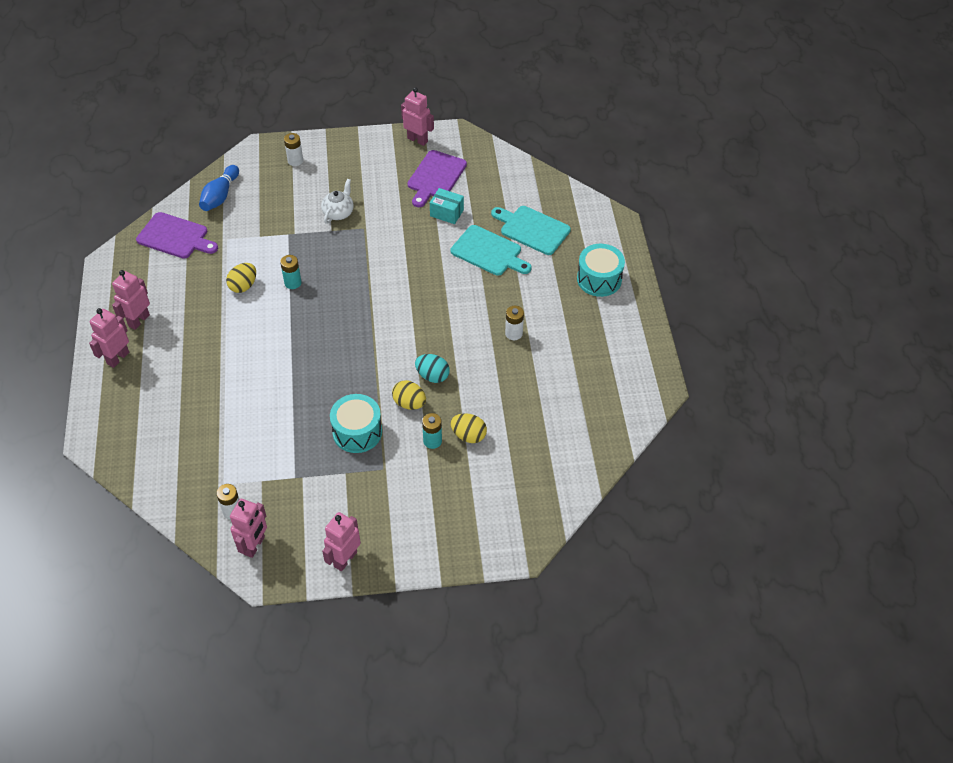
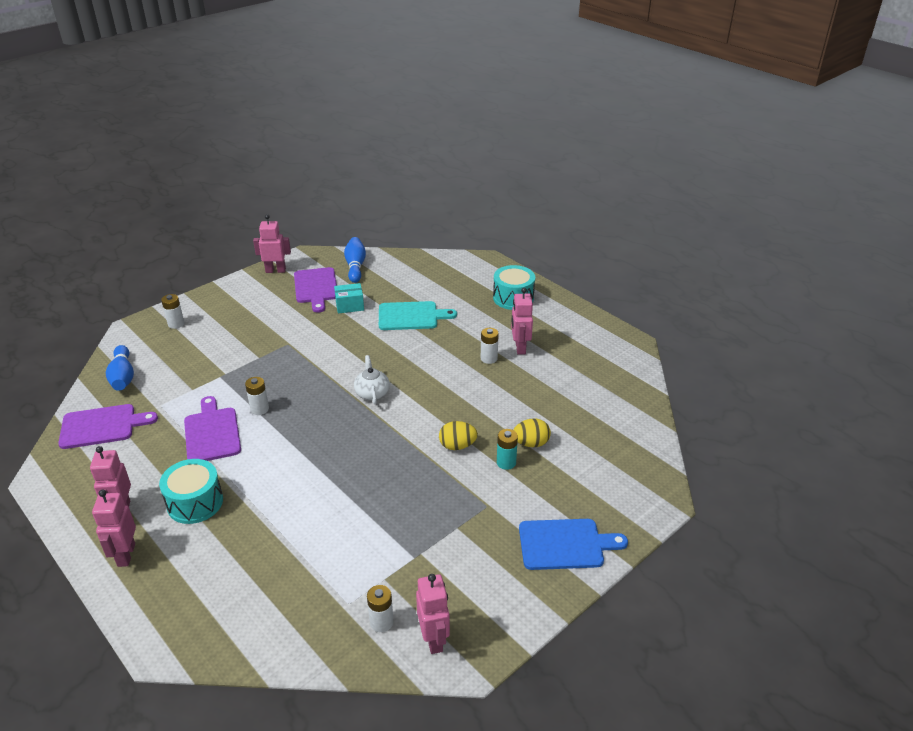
camera: 35 degrees left, 15 degrees down
(243, 286) = (212, 433): yellow egg -> purple cutting board
(293, 283) = (259, 409): turquoise battery -> white battery
(338, 212) = (253, 343): white teapot -> white teapot (372, 393)
(345, 559) = (530, 597): pink robot -> pink robot (520, 348)
(357, 432) = (434, 490): turquoise drum -> turquoise drum (195, 502)
(409, 536) = (565, 544): none -> blue cutting board
(432, 376) = (455, 417): turquoise egg -> none
(490, 169) = (355, 266): none -> blue bowling pin
(532, 229) = (429, 289): turquoise cutting board -> none

